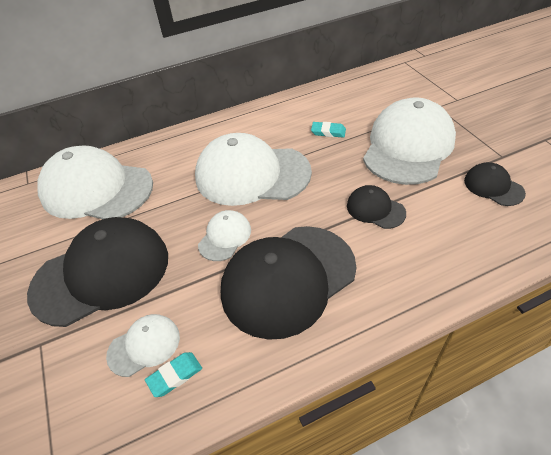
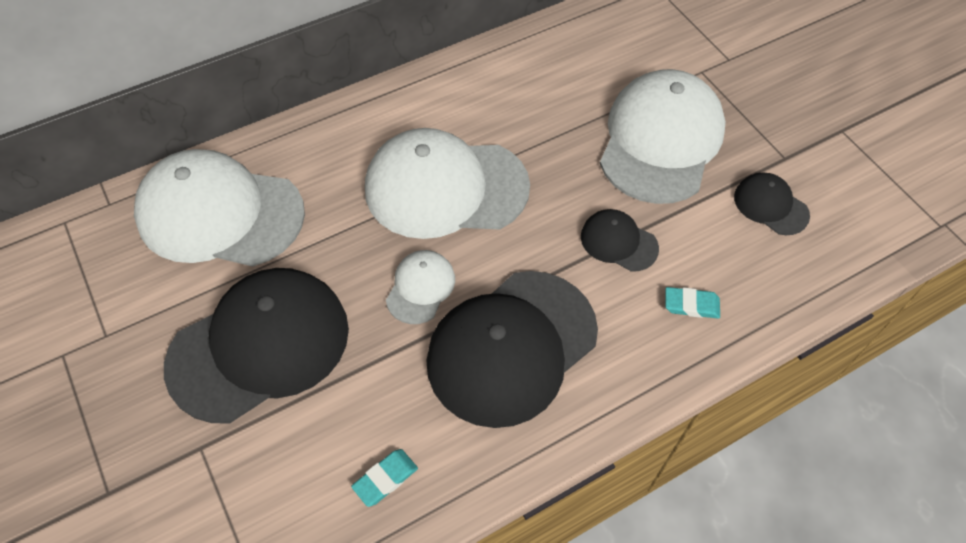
camera: 10 degrees left, 10 degrees up
(144, 345) = (339, 443): white cap -> none
(328, 132) = (548, 114): turquoise eraser -> turquoise eraser (691, 305)

